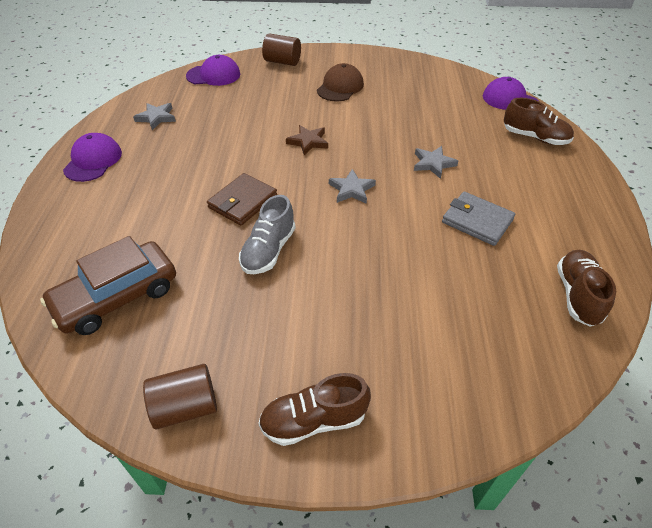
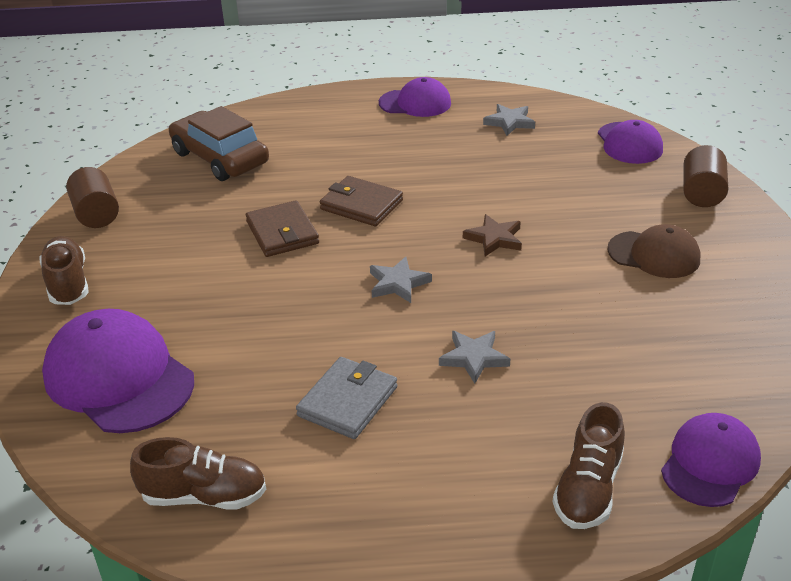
camera: 85 degrees right, 10 degrees down
(268, 250) = (282, 232): grey shoe -> brown wallet
(459, 359) = (119, 377): none -> purple cap

